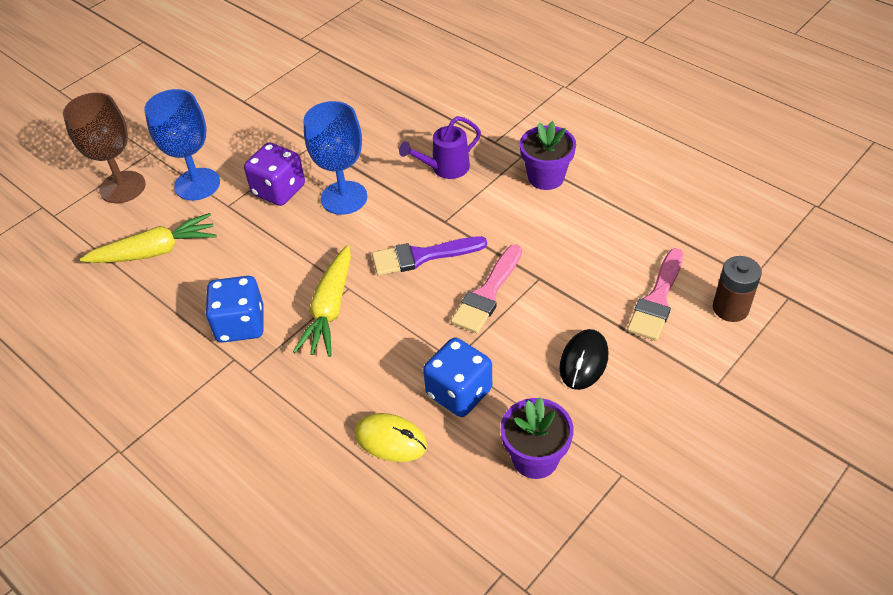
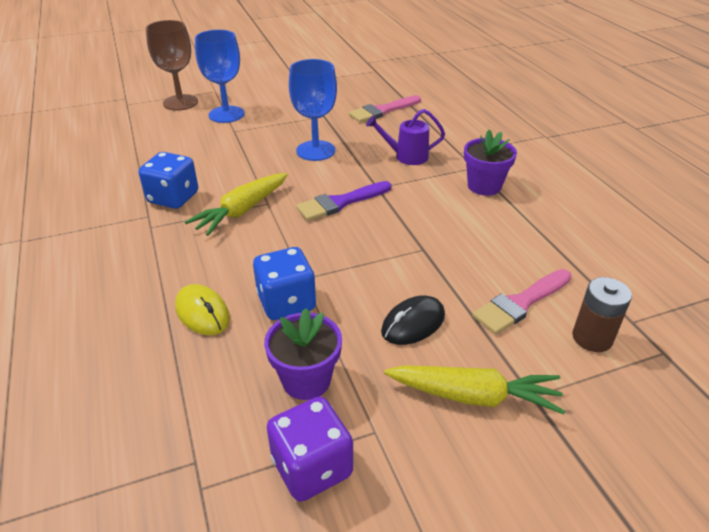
camera: 25 degrees right, 10 degrees down
(155, 251) = (164, 140): yellow carrot -> yellow carrot (474, 396)
(279, 190) = (275, 133): purple dice -> purple dice (312, 467)
(422, 256) = (340, 203): purple brush -> purple brush turned 45 degrees counterclockwise
(487, 293) = (370, 244): pink brush -> pink brush (382, 111)

